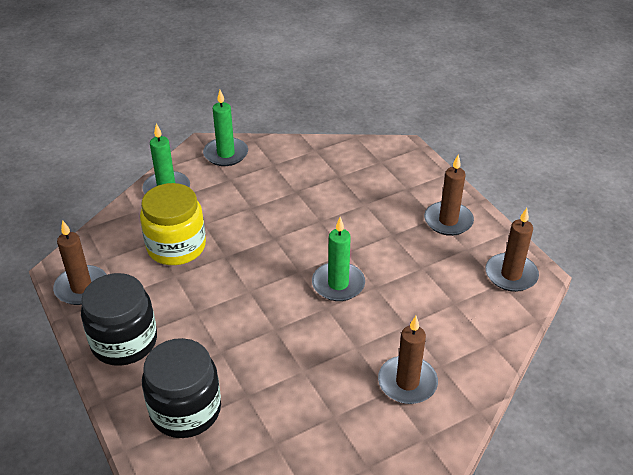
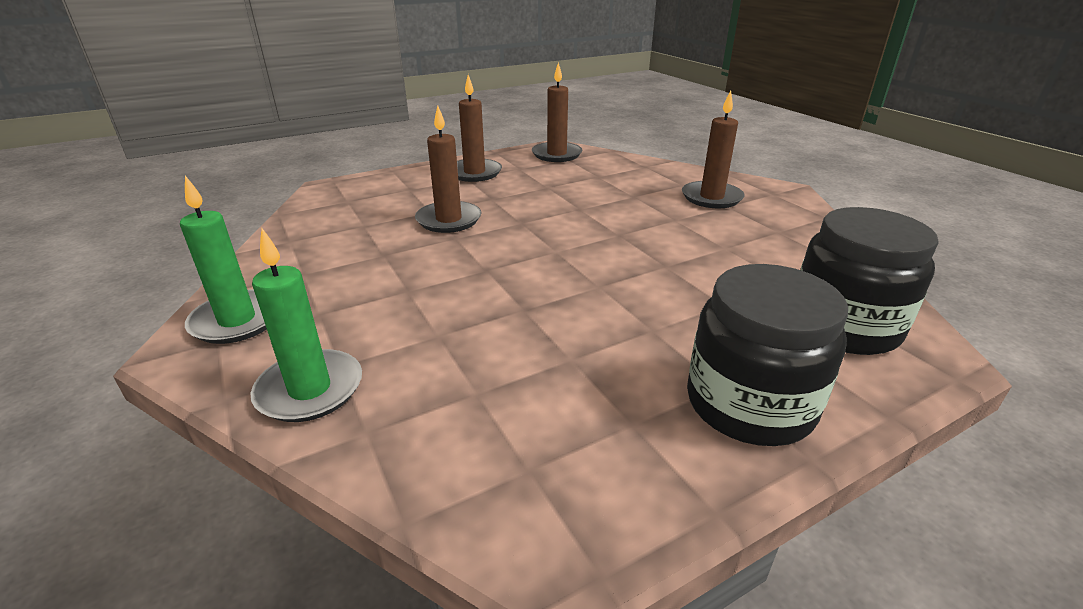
camera: 90 degrees left, 10 degrees down
(81, 287) = (623, 495): brown candle -> brown candle (449, 220)
(176, 247) = (496, 362): yellow jar -> none
(338, 284) = (578, 227): green candle -> none

